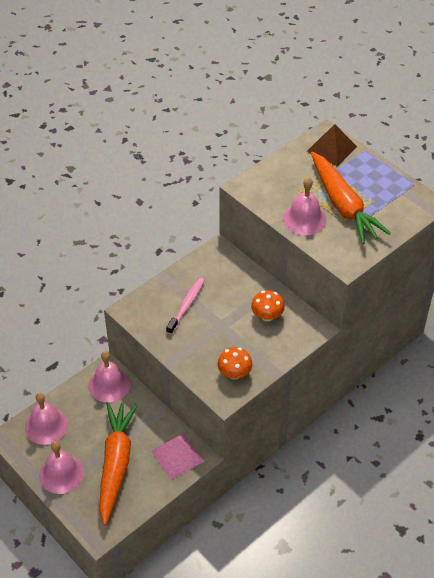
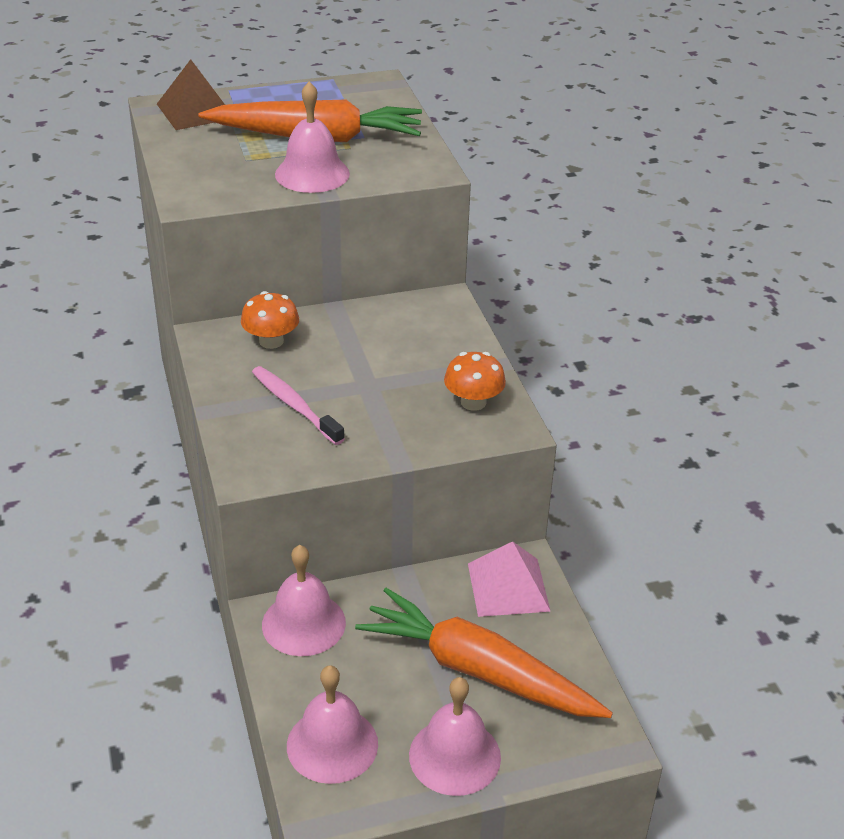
camera: 65 degrees left, 10 degrees down
(267, 316) = (386, 334): orange mushroom -> orange mushroom (271, 341)

